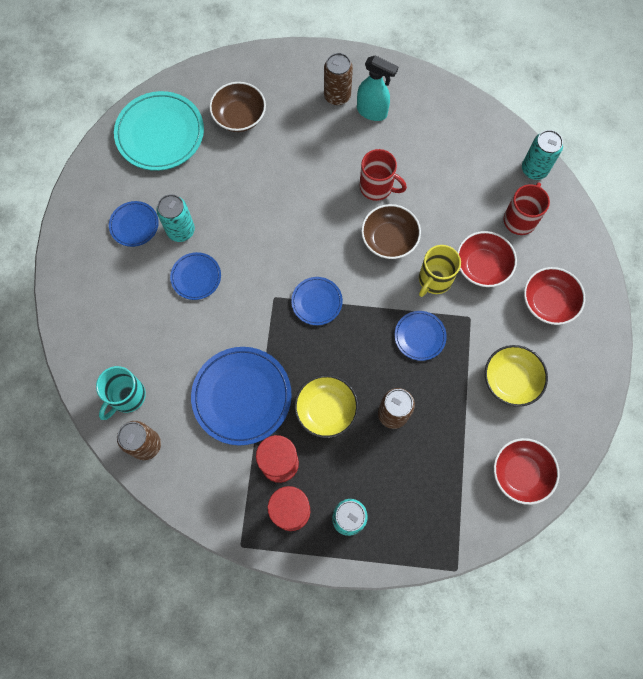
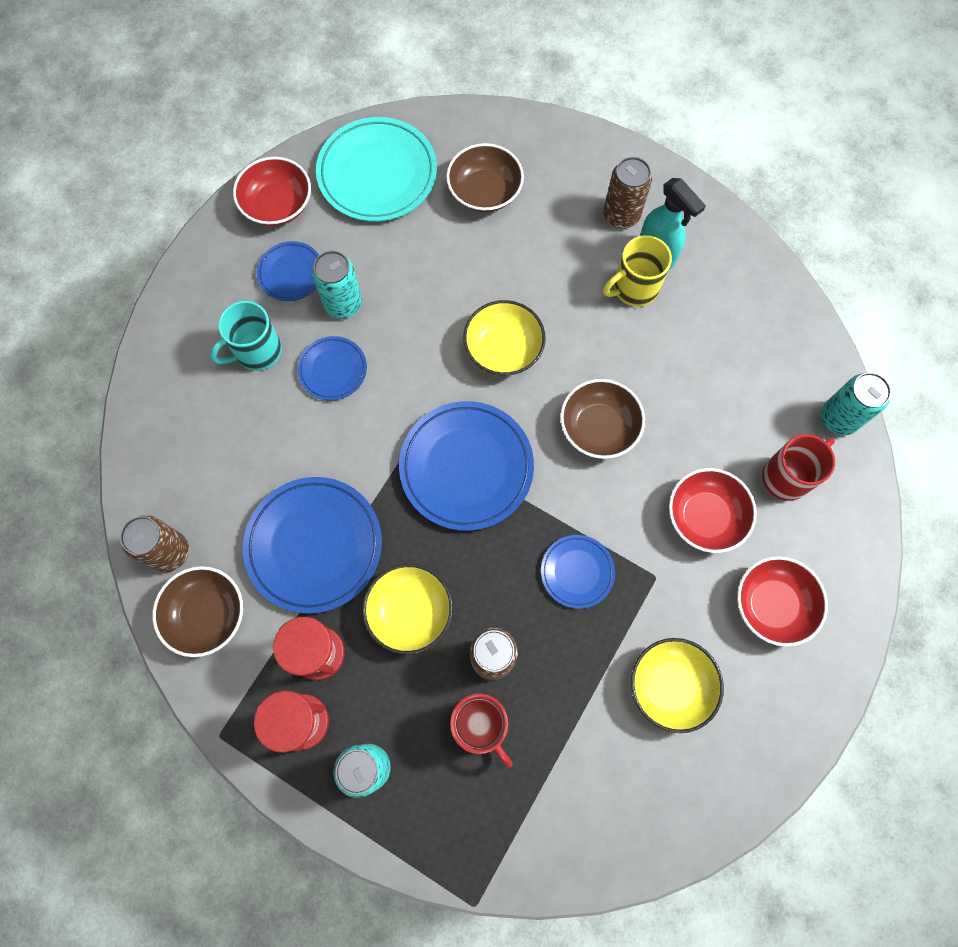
camera: 25 degrees right, 0 degrees up
(127, 396) = (177, 481): turquoise mug -> turquoise mug (257, 351)
(192, 473) = (206, 614): none -> brown bowl
(303, 215) = (503, 348): none -> yellow bowl
(317, 302) = (466, 467): blue plate -> blue plate, size x1.87
(377, 187) = (616, 353): red mug -> red mug (480, 726)
(434, 280) = (632, 506): yellow mug -> yellow mug (634, 288)
(520, 473) = (623, 818): red bowl -> red bowl (277, 205)

